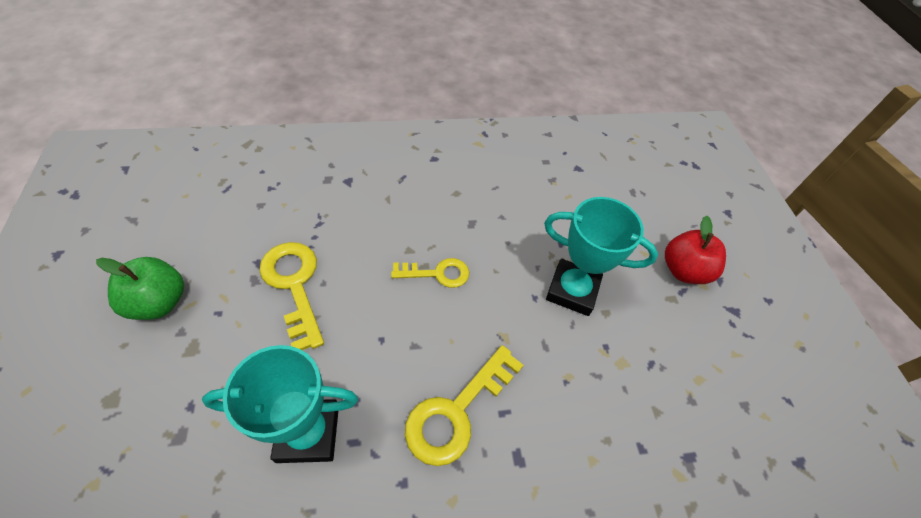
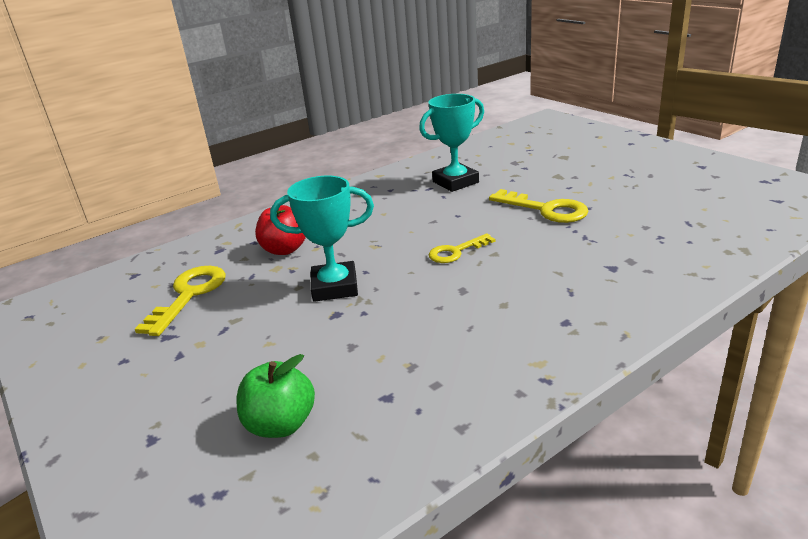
camera: 160 degrees right, 25 degrees down
(159, 302) = (607, 177): green apple -> green apple (281, 424)
(457, 411) = (381, 213): yellow key -> yellow key (189, 295)
(683, 270) = (222, 346): red apple -> red apple (285, 249)

